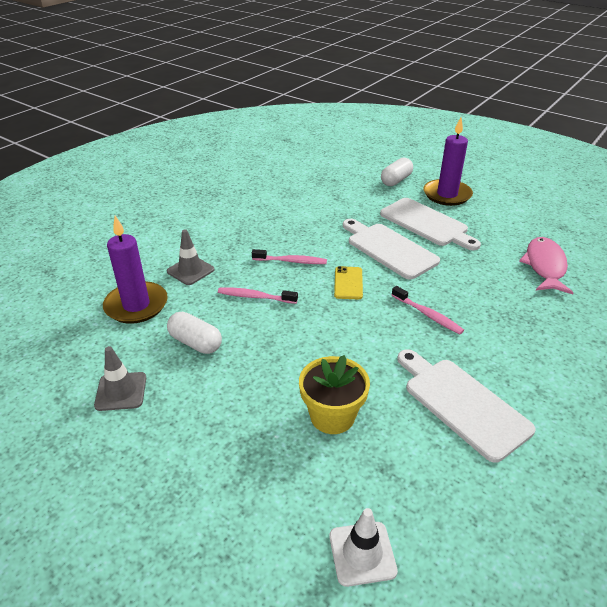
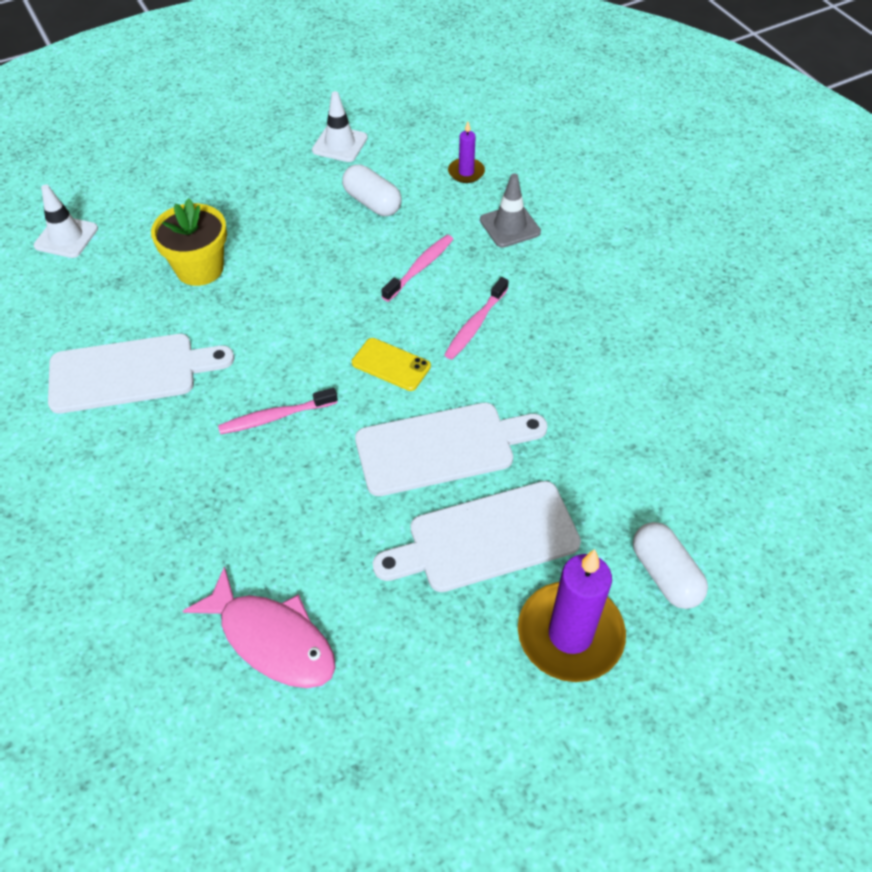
camera: 115 degrees right, 15 degrees up
(121, 391) = (340, 144): grey traffic cone -> white traffic cone
(136, 305) = (466, 172): purple candle -> purple candle, size x0.49
(195, 343) = (372, 202): white capsule -> white capsule turned 75 degrees clockwise

